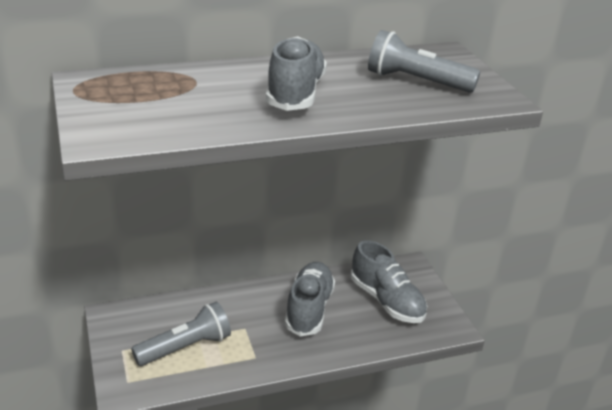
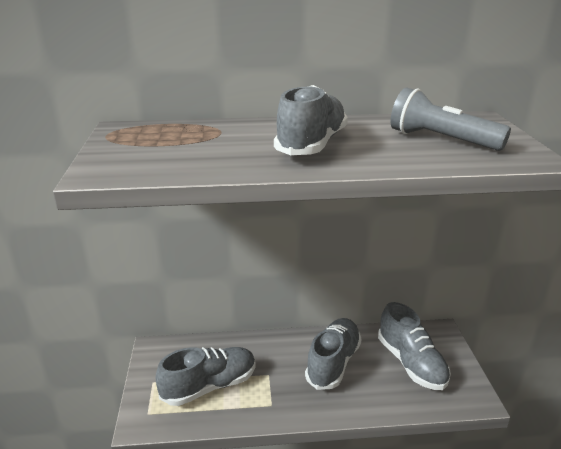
camera: 15 degrees right, 5 degrees down
(185, 347) = (209, 386): grey flashlight -> grey shoe

